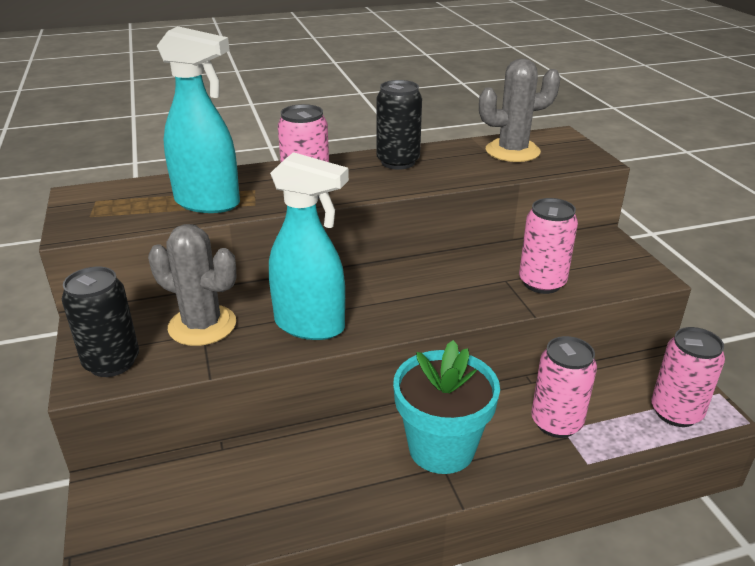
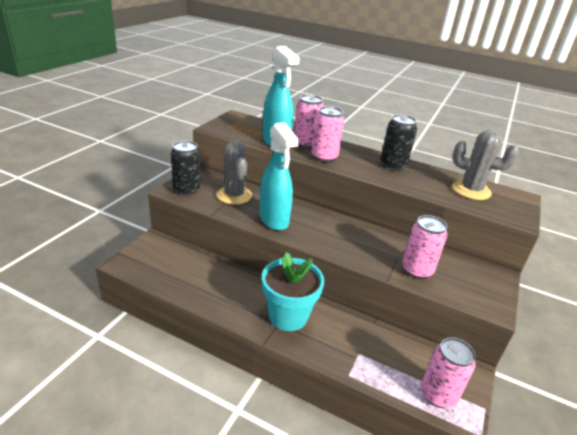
camera: 40 degrees right, 0 degrees up
(556, 422) = (359, 347): pink can -> pink can (306, 143)

